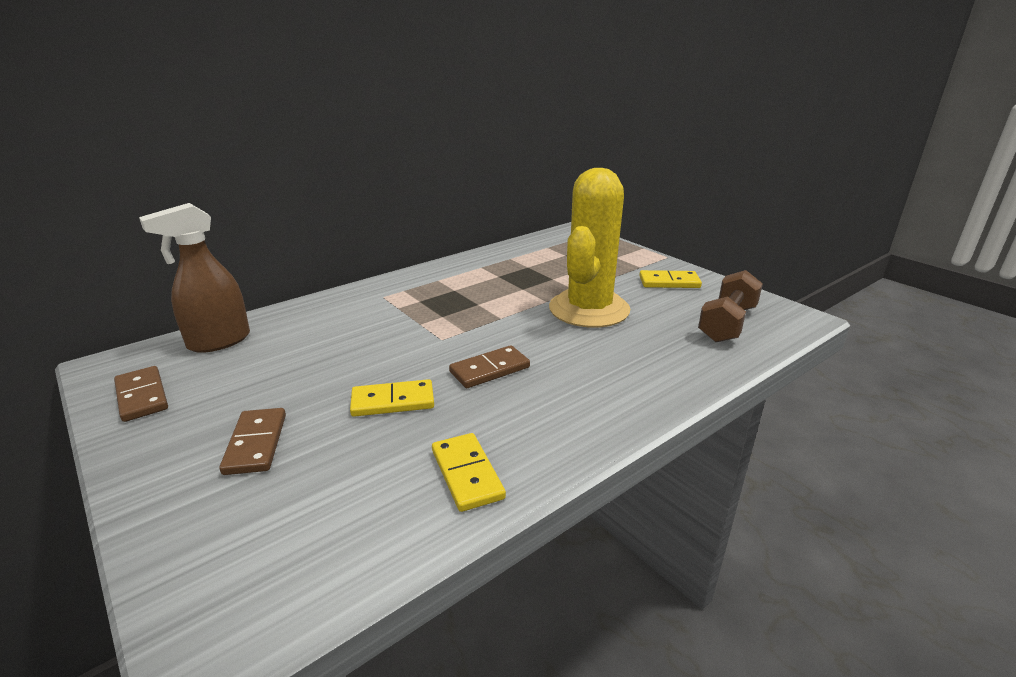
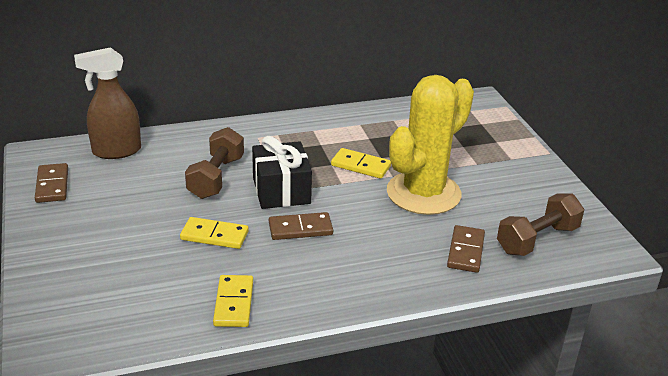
camera: 20 degrees right, 5 degrees up
(256, 443) = (111, 242): brown domino -> brown domino (466, 251)
(359, 342) = (216, 177): none -> brown dumbbell
(442, 338) = (281, 191): none -> black gift
(669, 282) = (523, 183): yellow domino -> yellow domino (361, 166)

